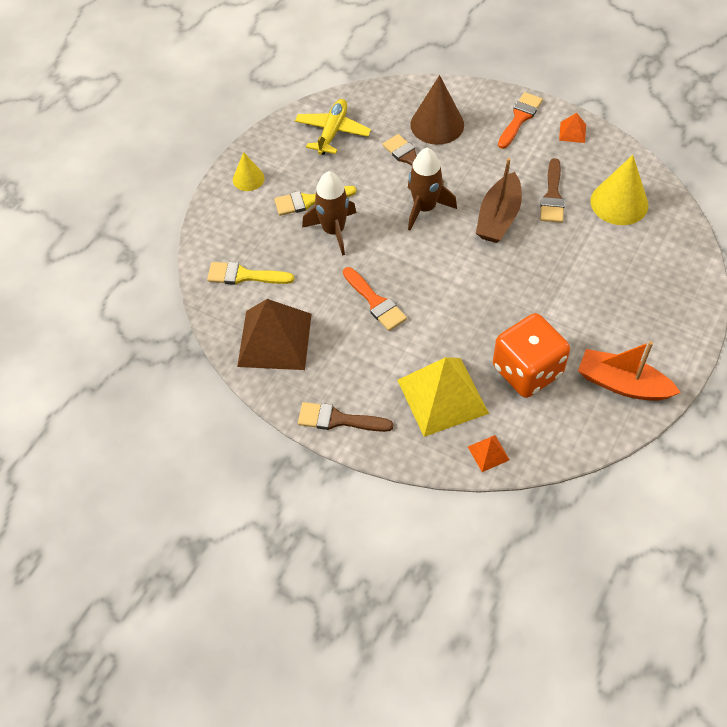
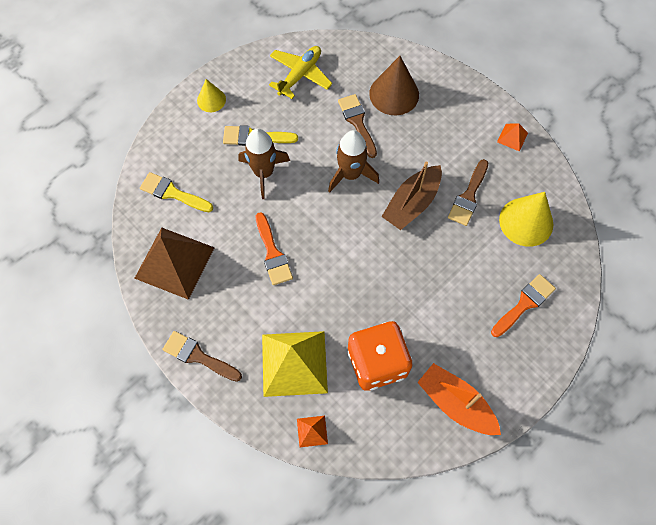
camera: 15 degrees right, 10 degrees up
(519, 118) = (470, 109): orange brush -> orange brush (524, 304)

